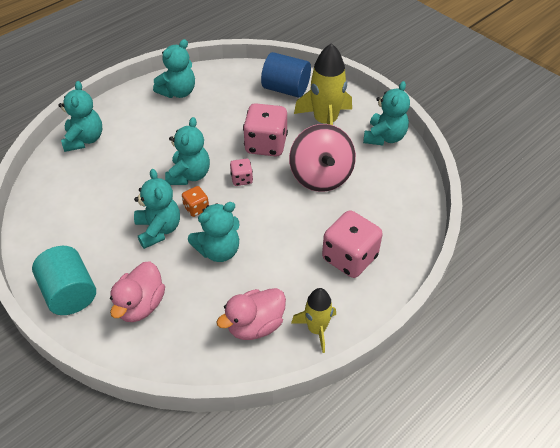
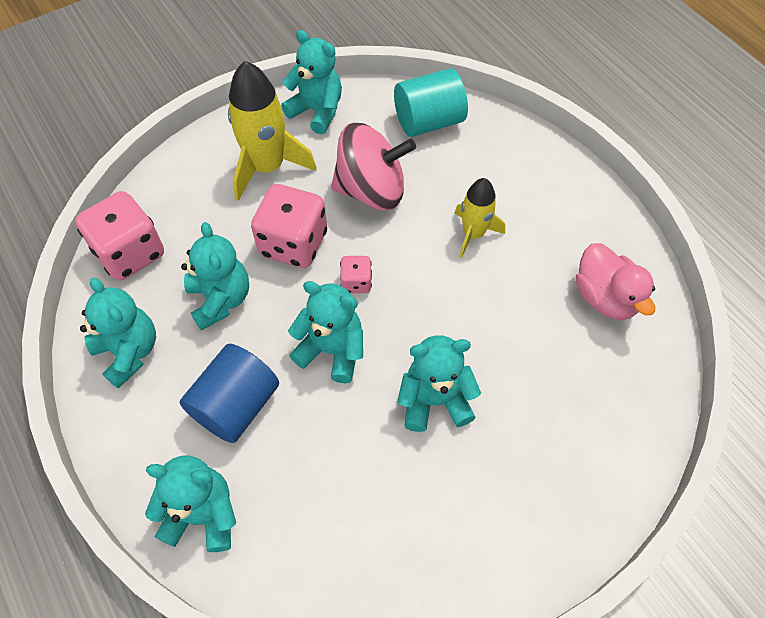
camera: 80 degrees left, 10 degrees up
(70, 293) = (541, 533): turquoise cylinder -> turquoise cylinder (428, 122)
(140, 305) = (568, 431): pink duck -> none
(196, 208) = (401, 346): orange dice -> none
(218, 250) = (483, 325): turquoise teddy bear -> turquoise teddy bear (220, 299)
(286, 89) = (180, 201): blue cylinder -> blue cylinder (236, 405)
(316, 329) = (612, 236): yellow rocket -> yellow rocket (473, 234)
(349, 258) = (512, 186): pink dice -> pink dice (130, 253)

